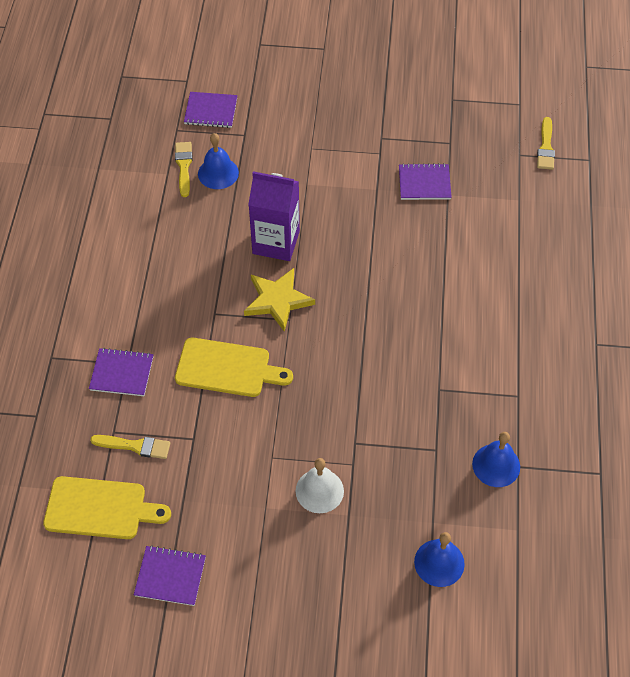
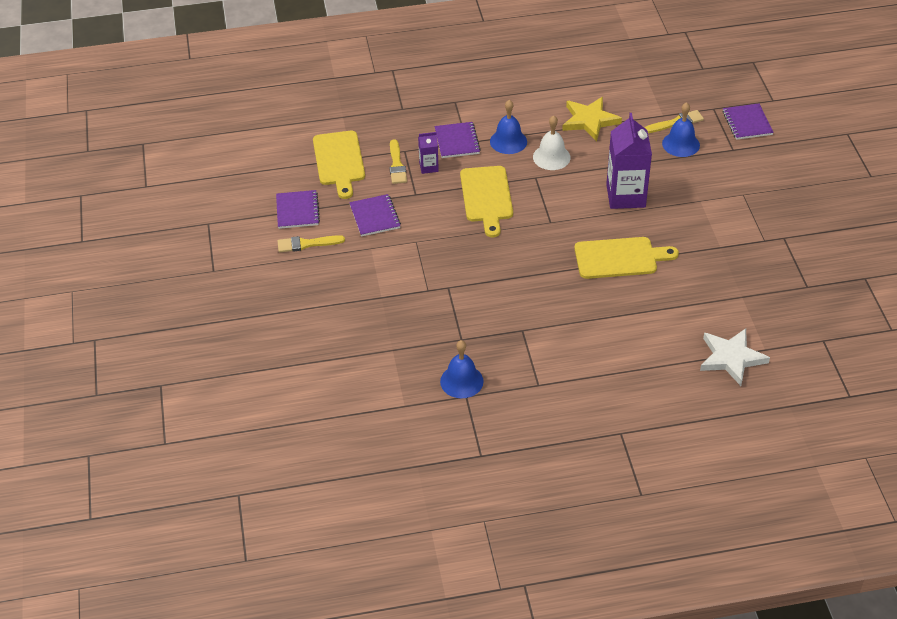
camera: 75 degrees right, 10 degrees down
(153, 413) = (428, 167): none -> purple carton
(278, 300) = (566, 211): yellow star -> yellow star (589, 121)
(319, 490) = (396, 275): white bell -> white bell (551, 157)
(364, 274) = (620, 258): none -> yellow cutting board
(424, 183) = (746, 278): purple notebook -> purple notebook (375, 216)
(439, 563) = (357, 360): blue bell -> blue bell (508, 141)
(523, 228) = (731, 358): none -> white star
(545, 147) = (846, 359): yellow brush -> yellow brush (307, 244)

